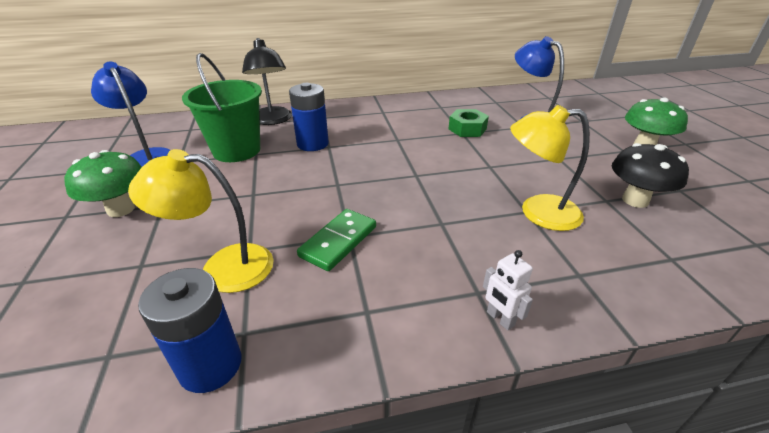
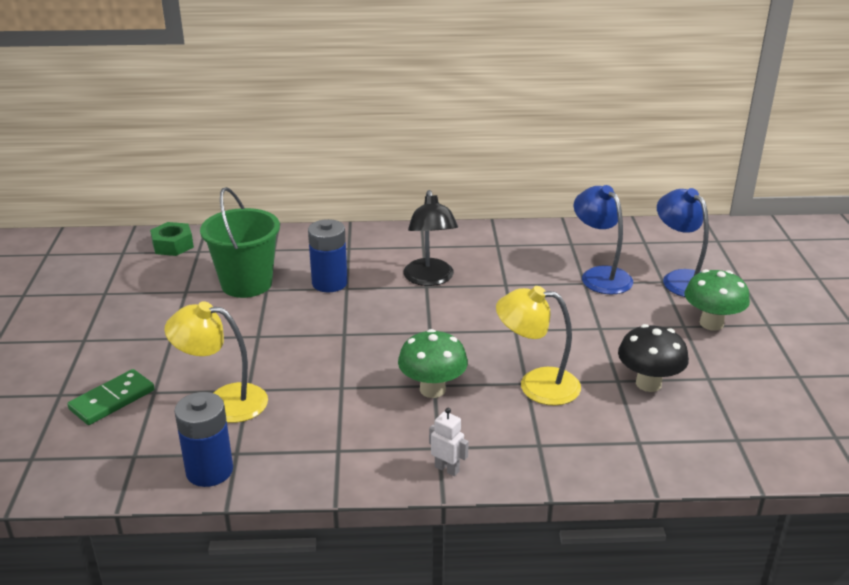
camera: 10 degrees right, 5 degrees down
(121, 209) = (133, 338): green mushroom -> green mushroom (432, 389)
(147, 157) = (154, 282): blue lamp -> blue lamp (681, 279)
(272, 120) = (291, 247): black lamp -> black lamp (430, 279)
(338, 241) = (330, 391): green domino -> green domino (112, 400)
(467, 129) = (514, 280): green nut -> green nut (173, 245)
(500, 319) = (447, 469): white robot -> white robot turned 150 degrees clockwise

